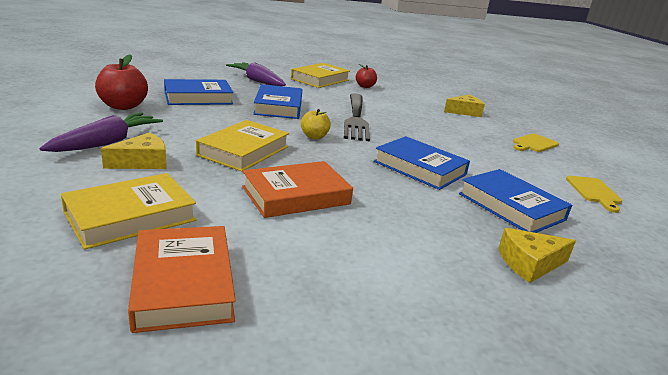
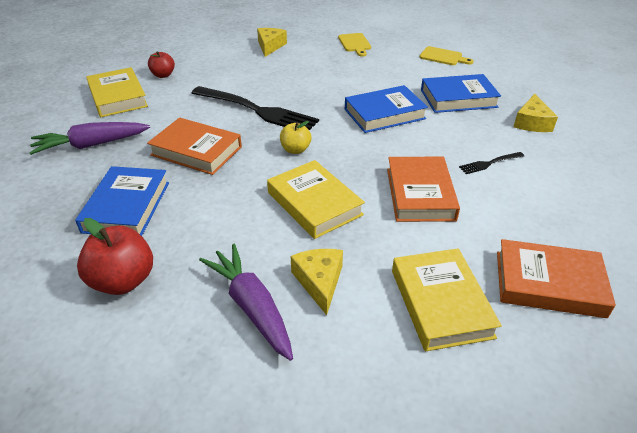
camera: 60 degrees left, 15 degrees up
(278, 107) = (196, 151): blue book -> orange book
(393, 234) = (489, 163): none -> black fork

